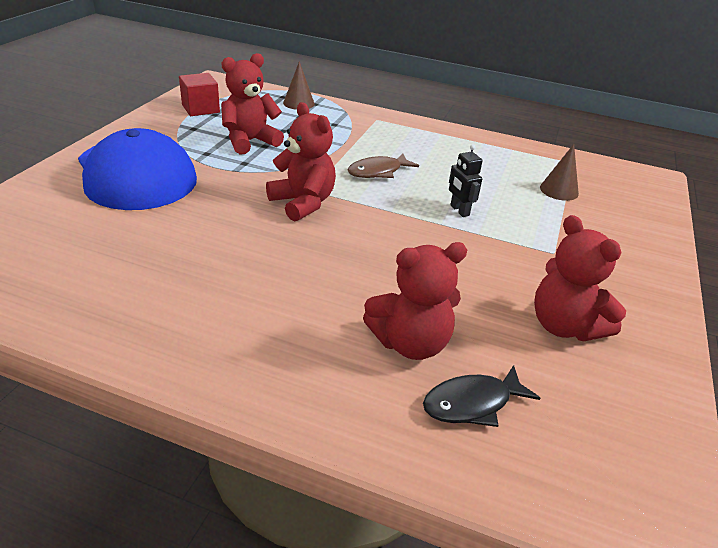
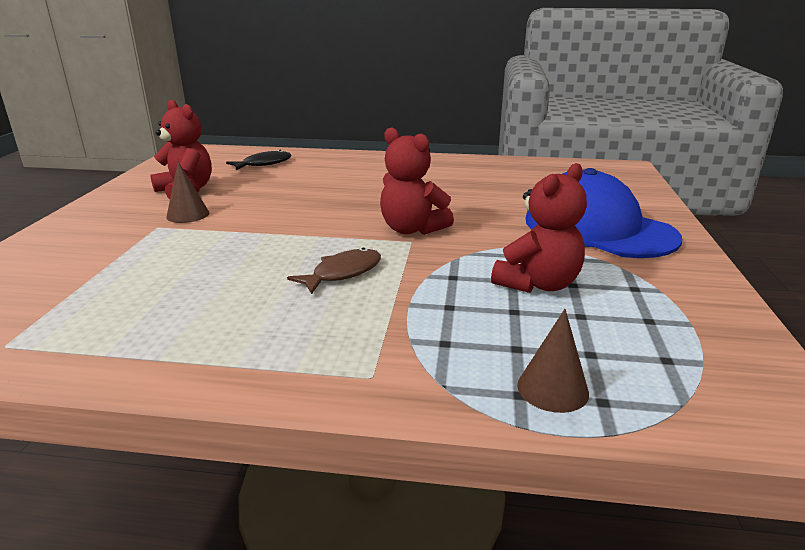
camera: 170 degrees right, 10 degrees down
(200, 109) = (688, 329): red cube -> none
(410, 343) = (297, 175): red teddy bear -> none
(459, 210) = (242, 247): black robot -> none
(559, 190) = (86, 290): brown cone -> brown cone (188, 214)

